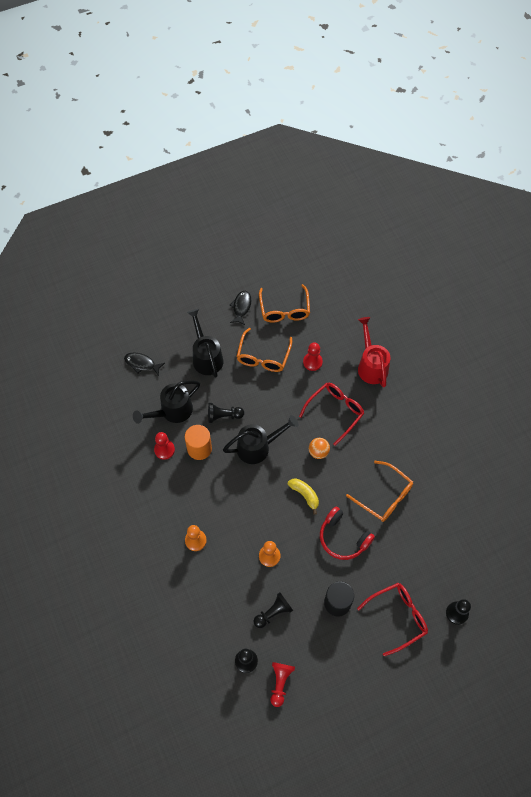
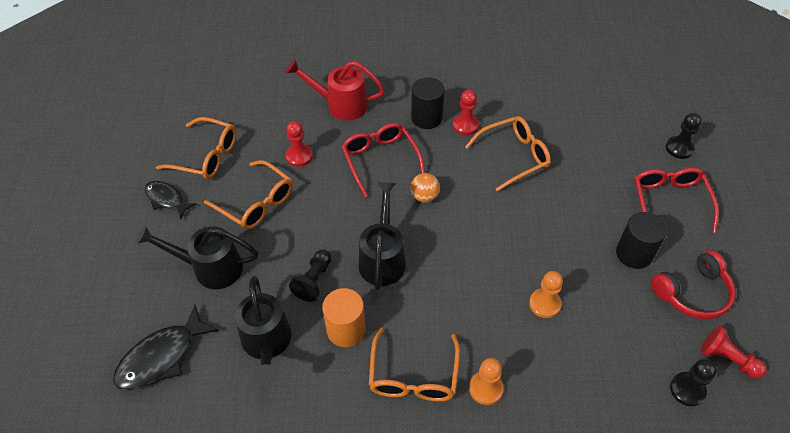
camera: 65 degrees left, 10 degrees down
(142, 364) = (162, 357): black fish -> black fish, size x1.56
(164, 450) = (322, 378): red pawn -> red pawn (465, 125)
(186, 497) = (413, 376): none -> orange glasses
(273, 612) = (626, 330): black pawn -> none
(304, 495) = (476, 232): yellow banana -> none
(343, 538) = (550, 215): red headphones -> red headphones (692, 293)
(389, 425) = (426, 118): none -> black cylinder

